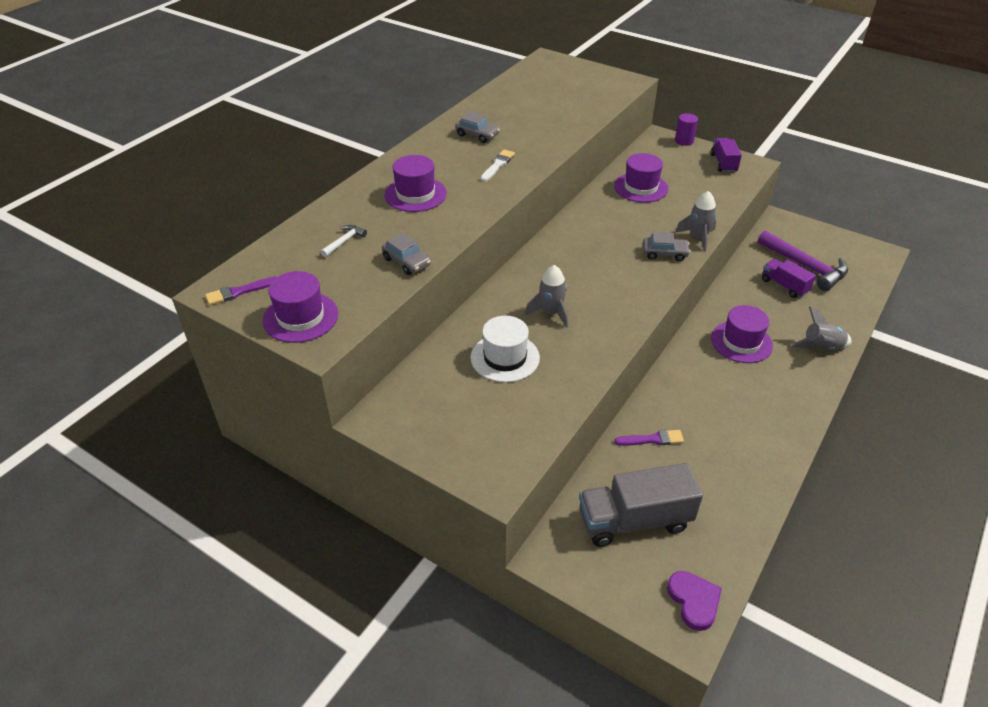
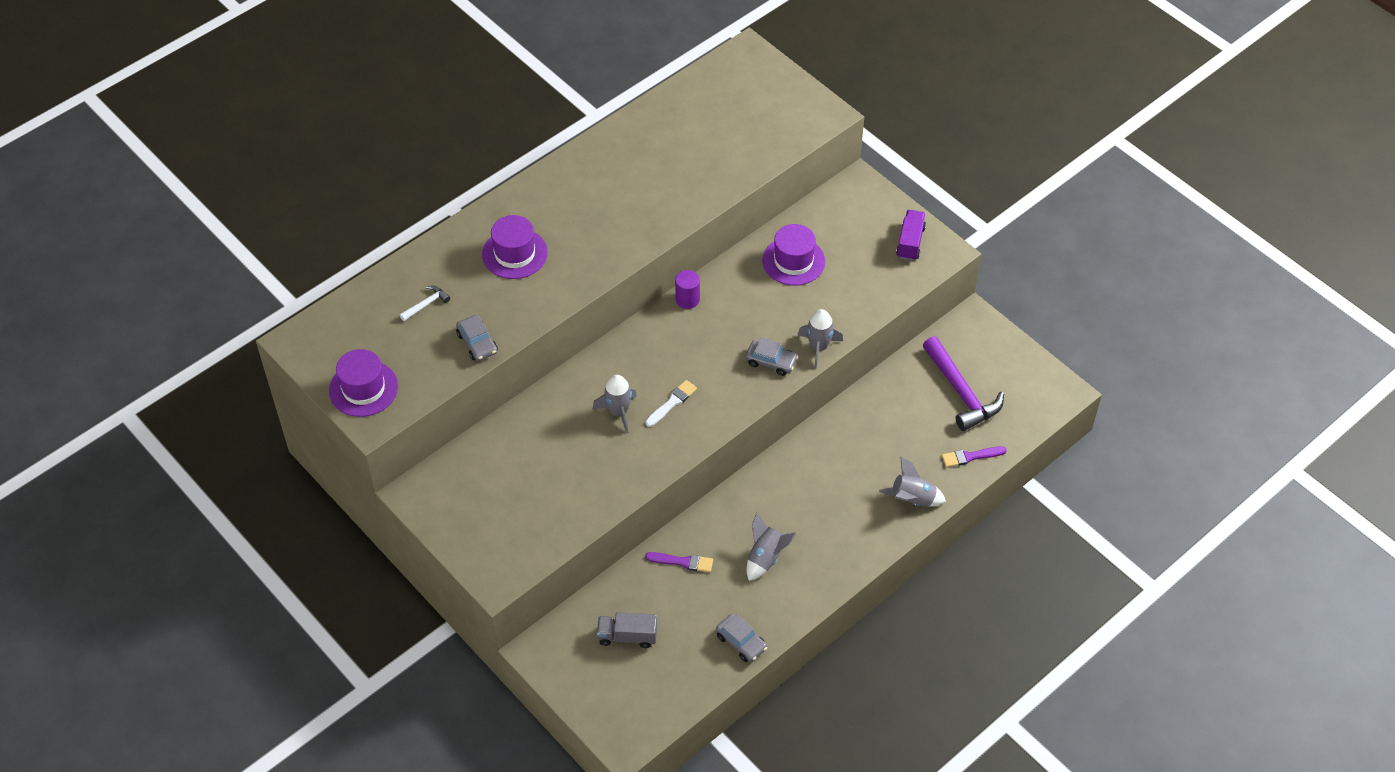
camera: 15 degrees right, 10 degrees up
(239, 292) = (315, 347): purple brush -> purple brush (970, 456)
(477, 135) = (611, 175): grey car -> grey car (741, 642)
(498, 165) = (615, 227): white brush -> white brush (672, 402)
(505, 357) = (553, 454): white hat -> none
(634, 521) = (627, 636): grey truck -> grey truck, size x0.57
(684, 141) = (883, 195): purple cylinder -> purple cylinder (687, 299)
(694, 601) = (644, 717): purple heart -> none
(726, 419) = (766, 558): none -> grey rocket
(741, 342) = (831, 474): purple hat -> none
(784, 286) = (920, 413): purple truck -> none

